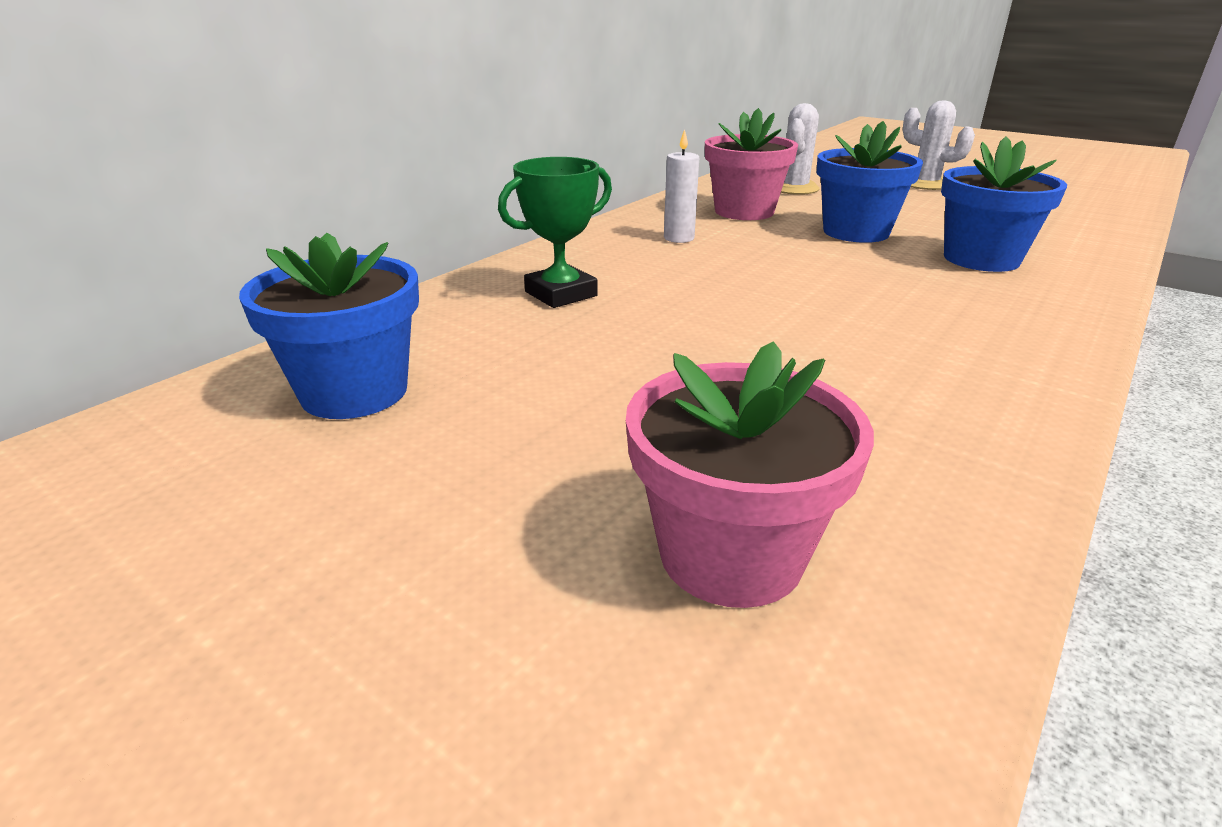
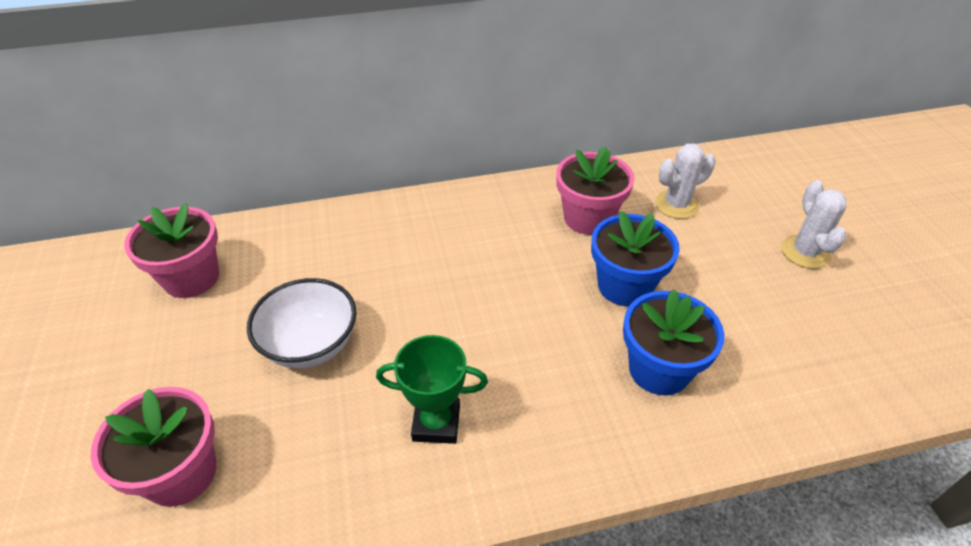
camera: 40 degrees right, 15 degrees up
(354, 392) = (191, 278): blue flower pot -> pink flower pot
(561, 294) = (358, 251): green trophy -> green trophy (436, 423)
(655, 371) = (311, 345): none -> white bowl
(679, 238) = (497, 228): white candle -> none

